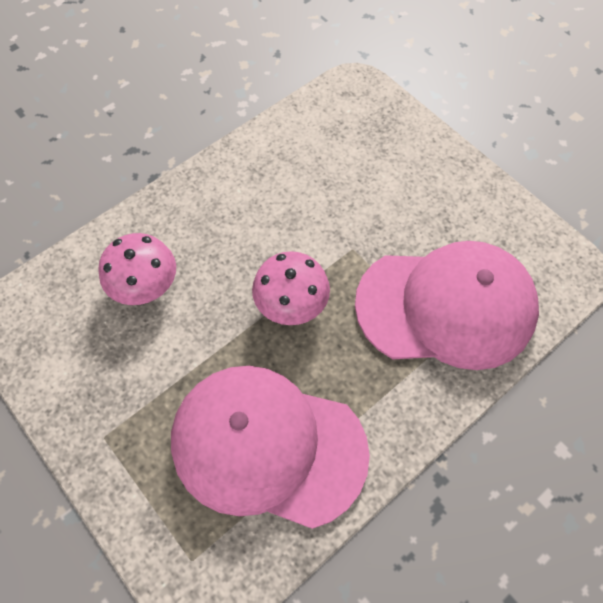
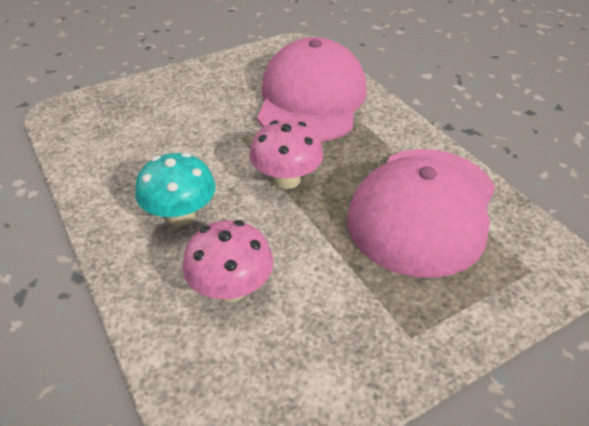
camera: 80 degrees left, 20 degrees down
(226, 226) = (180, 215): none -> turquoise mushroom

